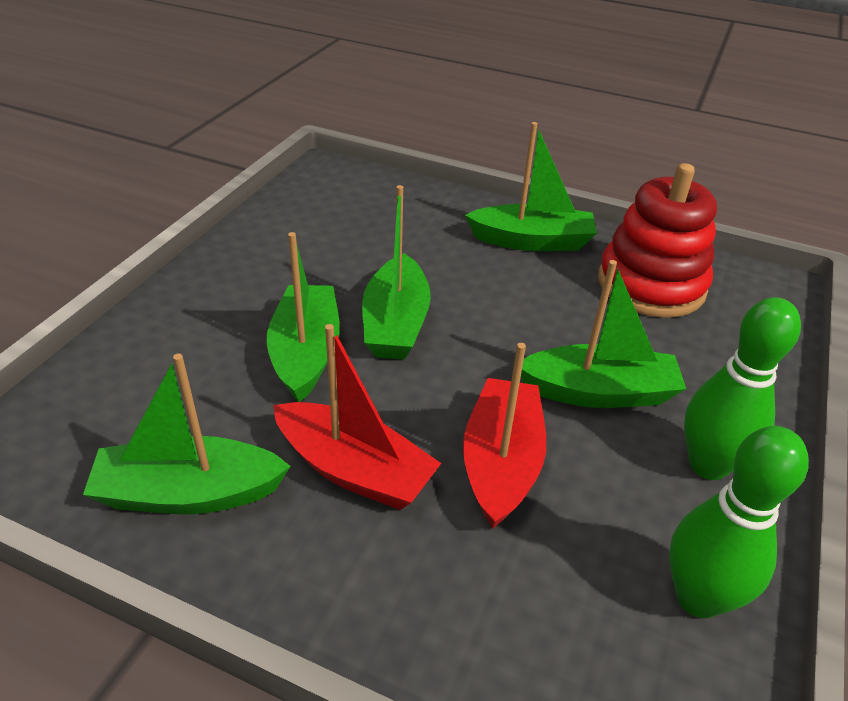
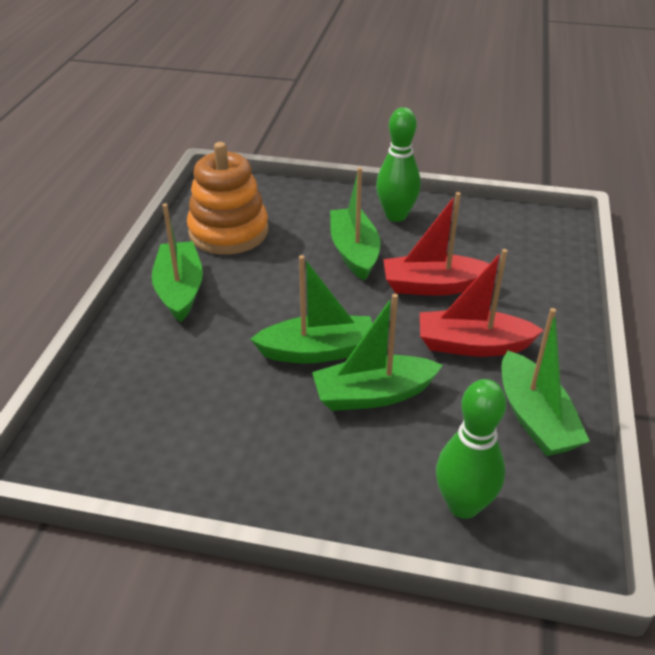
camera: 100 degrees left, 0 degrees up
(354, 470) = (472, 345): red boat -> red boat turned 105 degrees counterclockwise
(651, 285) = (228, 232): red stacking toy -> orange stacking toy
(698, 597) = (483, 222): green bowling pin -> green bowling pin (463, 505)

